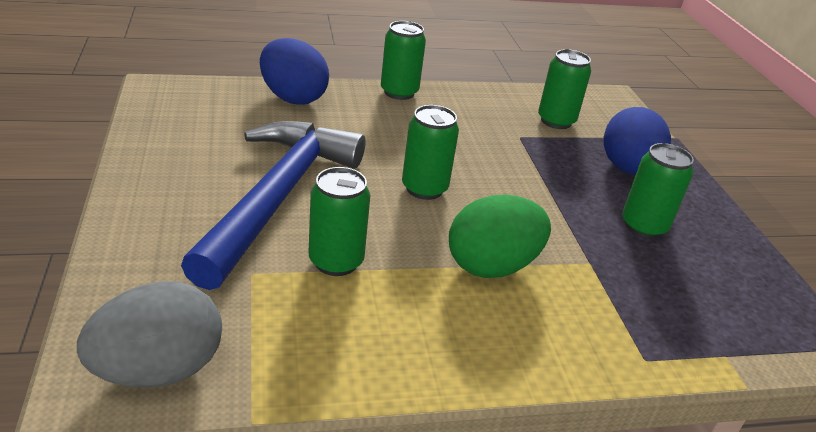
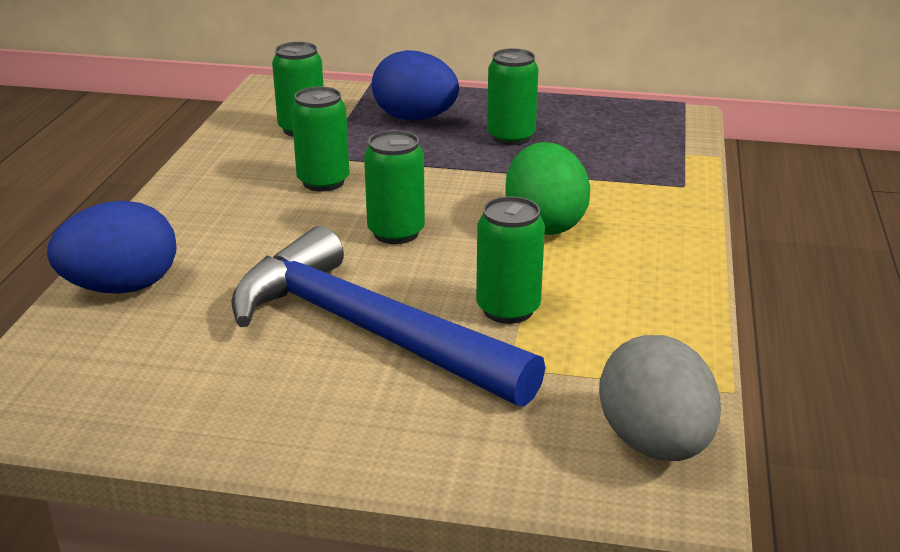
camera: 65 degrees left, 5 degrees down
(399, 92) = (166, 207): green can -> green can (323, 182)

